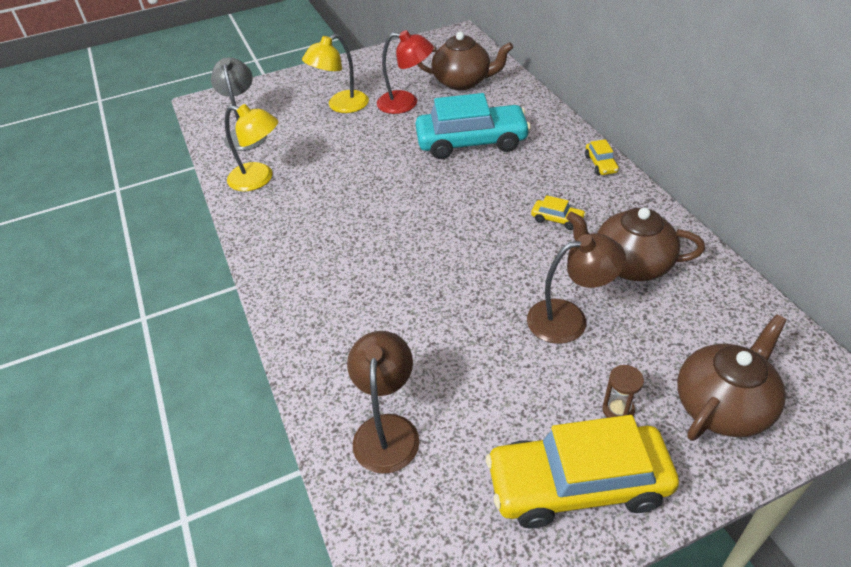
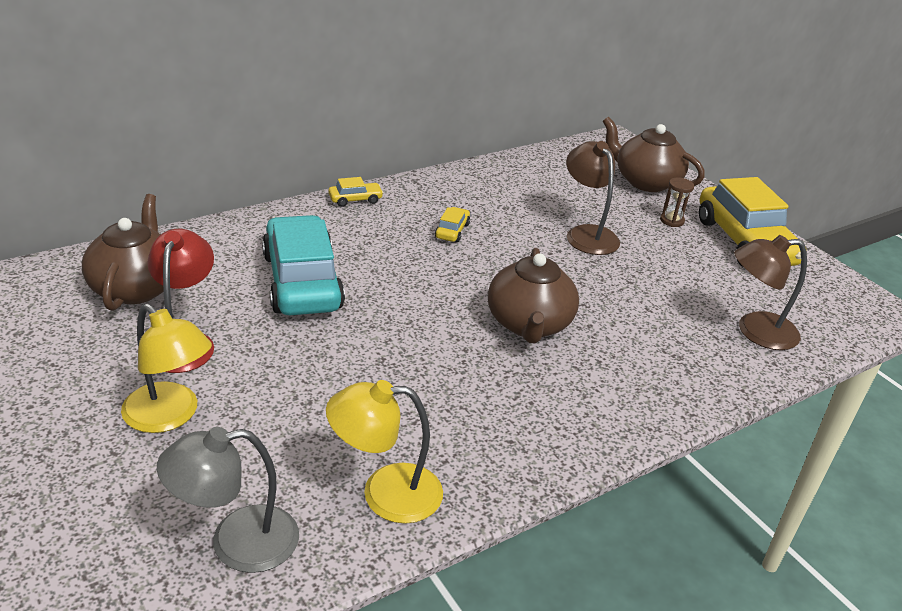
camera: 105 degrees left, 10 degrees down
(259, 179) = (385, 493): yellow lamp -> yellow lamp turned 105 degrees counterclockwise
(629, 264) = (509, 200): brown teapot -> brown teapot (529, 324)

